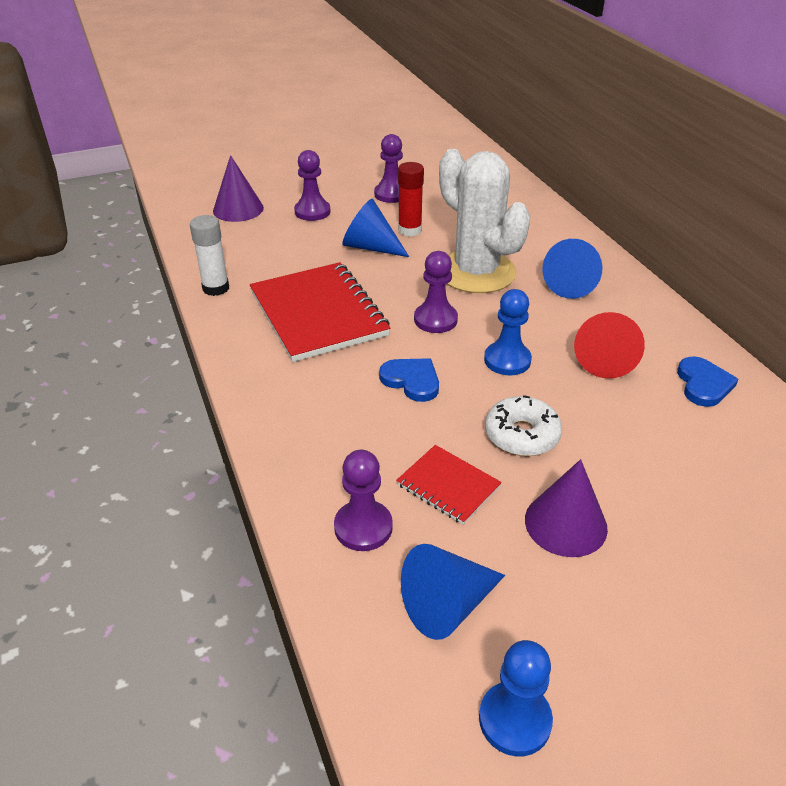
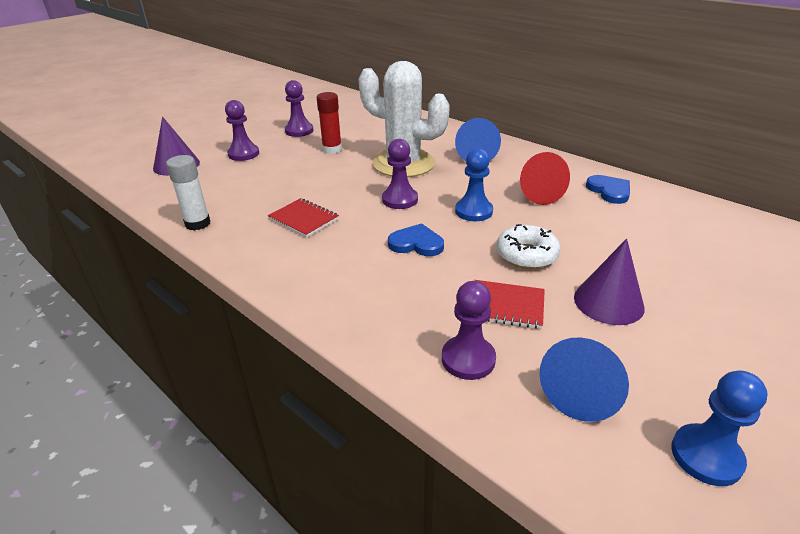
camera: 25 degrees left, 5 degrees down
(318, 314) = (303, 219): red notebook -> red notebook, size x0.50
(370, 247) = (310, 166): blue cone -> none

